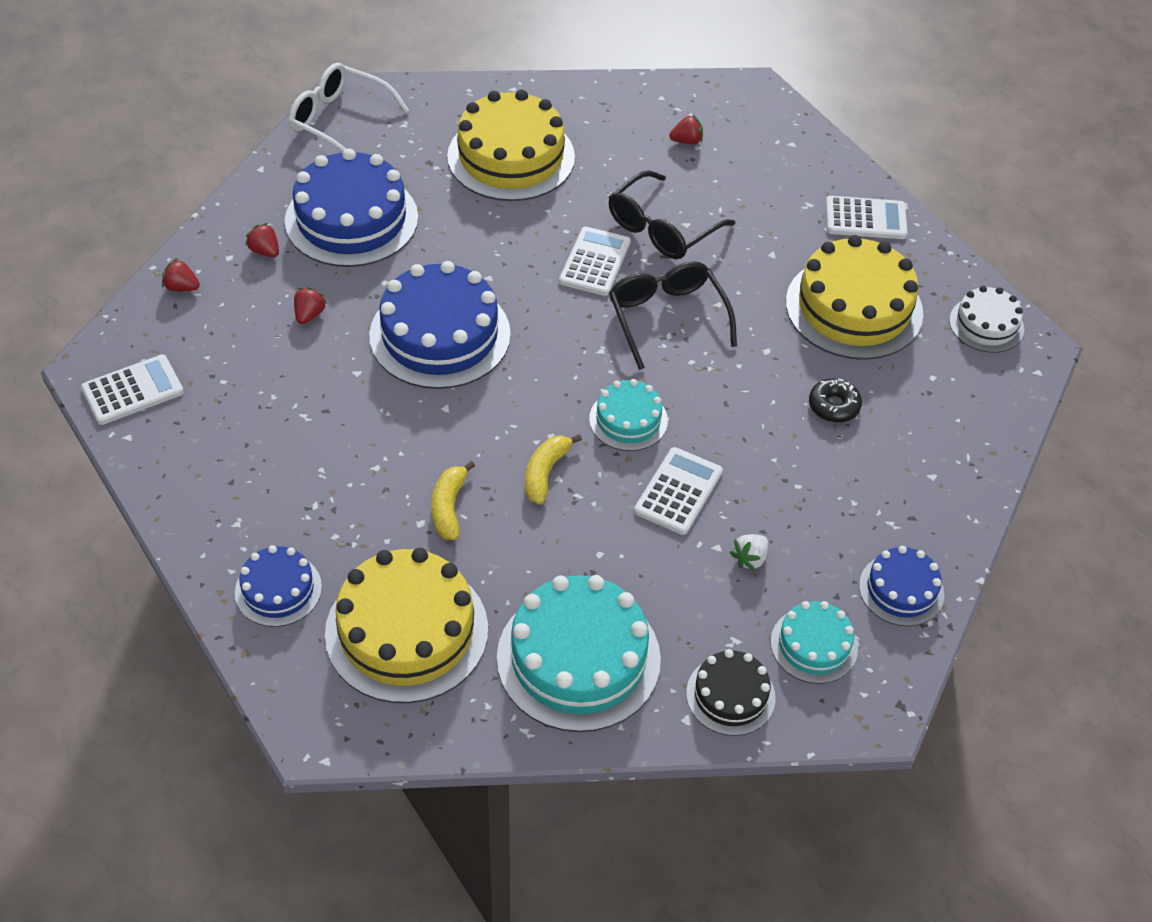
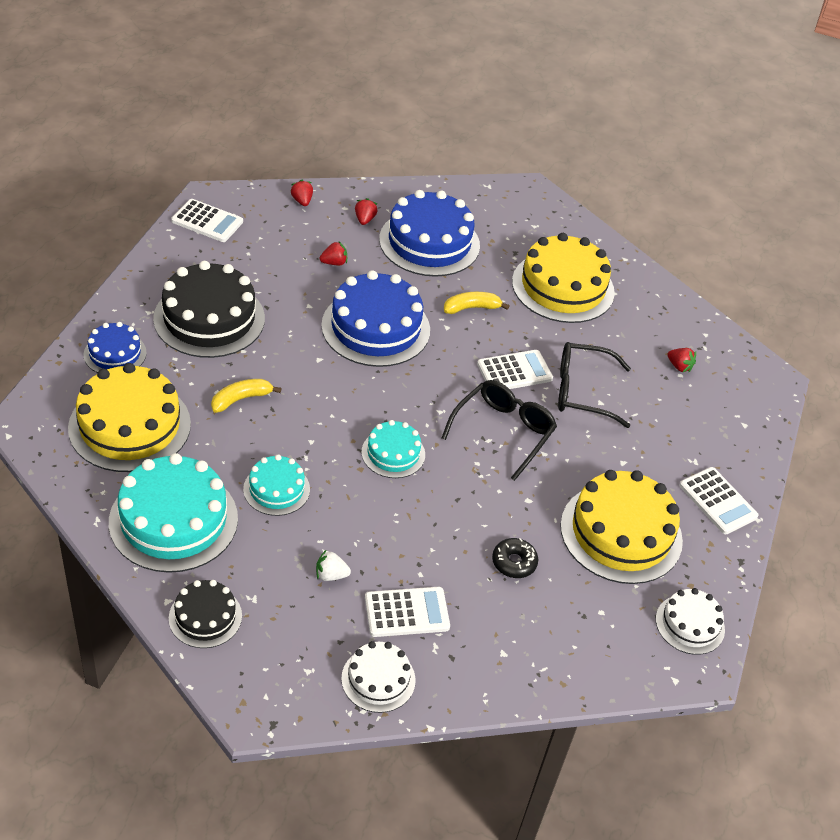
camera: 50 degrees right, 5 degrees down
(298, 471) = (209, 318): none -> black cake
(340, 120) = (505, 197): white glasses -> none
(545, 473) = (309, 432): yellow banana -> yellow banana (471, 308)
(678, 491) = (355, 508): white calculator -> white calculator (407, 612)
(814, 645) = (285, 646): turquoise cake -> turquoise cake (276, 489)
(901, 590) = (378, 679): blue cake -> white cake

